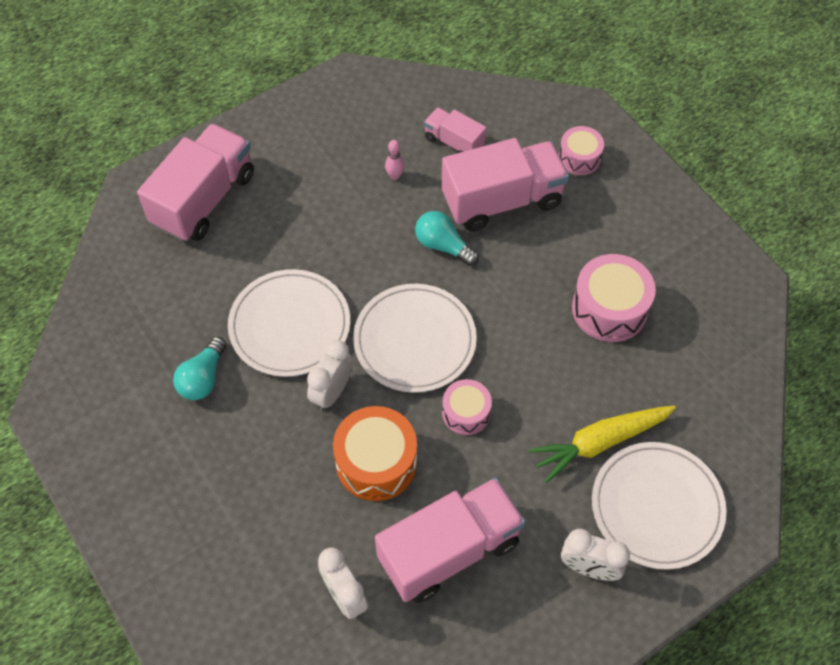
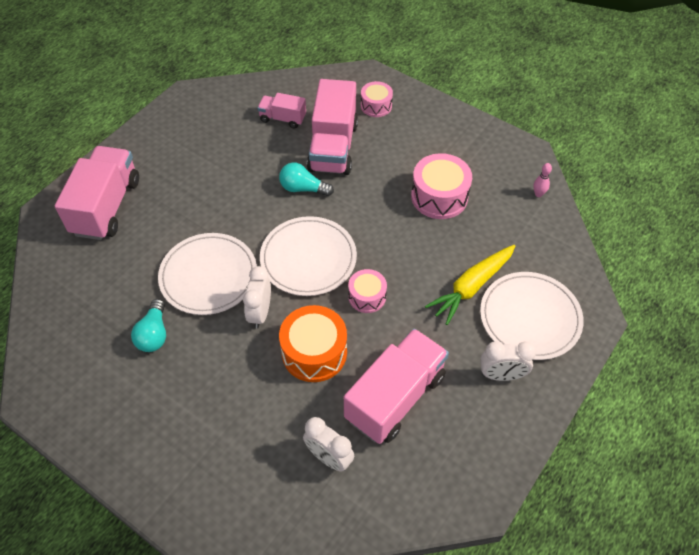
camera: 20 degrees left, 5 degrees down
(395, 176) = (248, 152): pink bowling pin -> pink bowling pin (538, 194)
(502, 200) = (333, 147): pink truck -> pink truck turned 135 degrees clockwise

